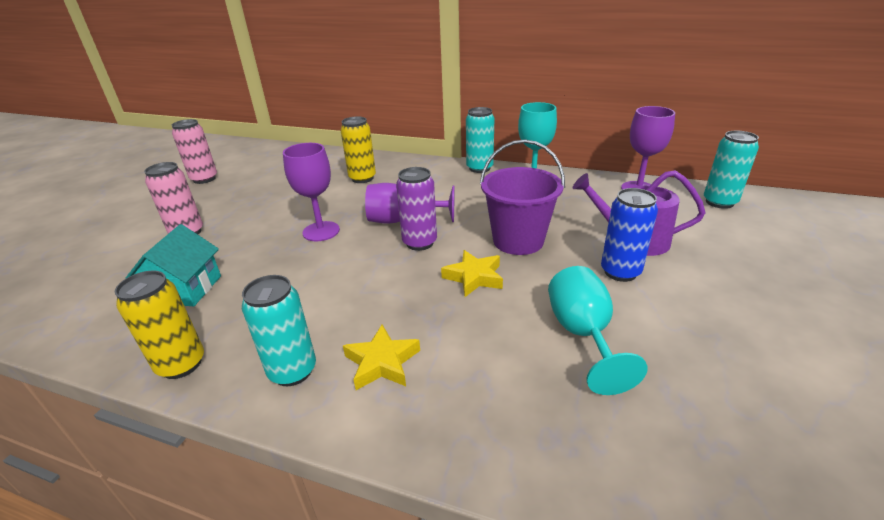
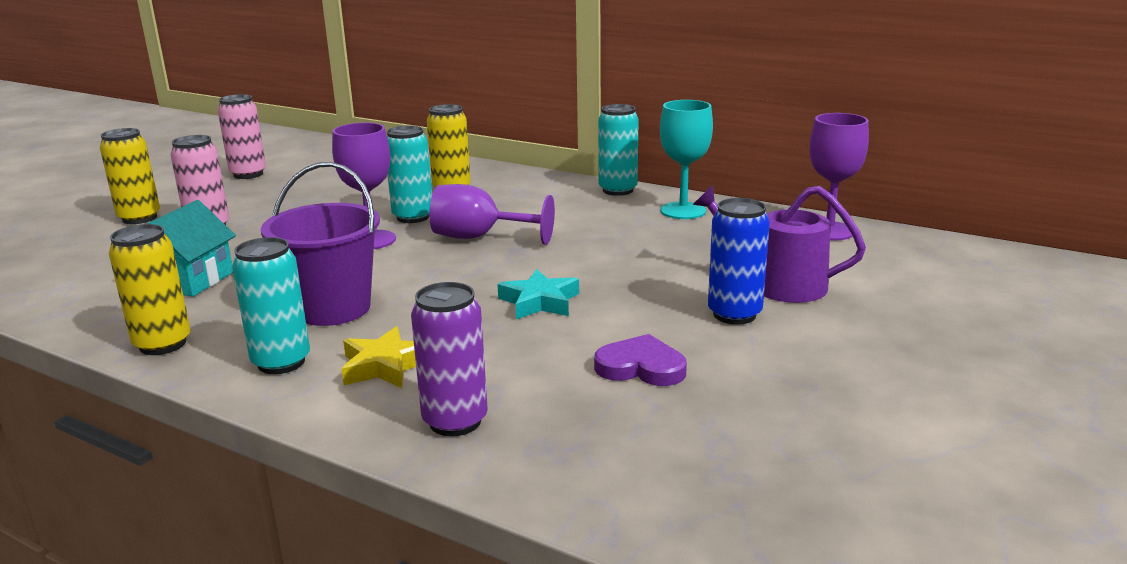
camera: 10 degrees right, 10 degrees down
(127, 229) = (139, 218): none -> yellow can
(419, 243) = (490, 262): purple can -> purple can (455, 421)
(474, 277) = (539, 302): yellow star -> turquoise star
(518, 241) = (620, 271): purple bucket -> purple bucket (333, 308)
(582, 334) = (641, 367): turquoise goblet -> purple heart
(719, 202) = (937, 255): turquoise can -> turquoise can (413, 217)

